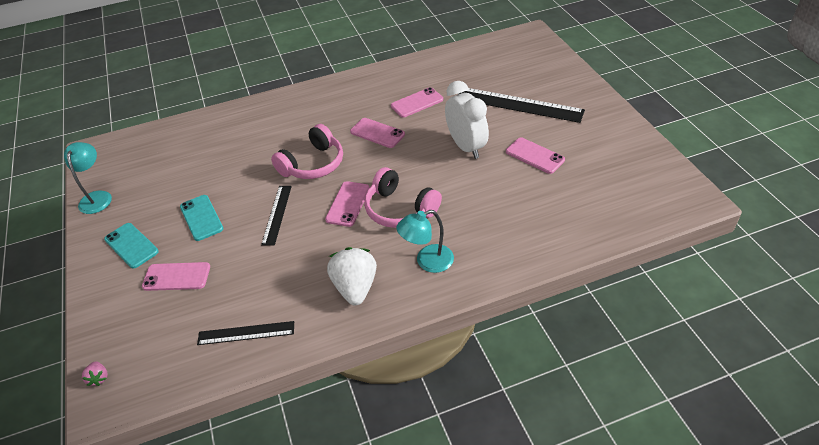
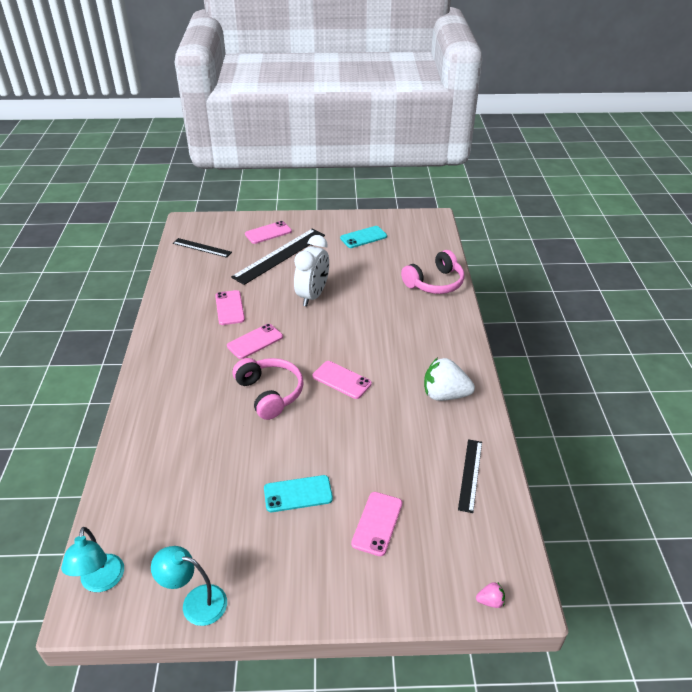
camera: 75 degrees left, 5 degrees down
(131, 245) = (308, 565): turquoise phone -> turquoise phone (363, 237)
(277, 214) = (328, 431): black ruler -> black ruler (202, 247)
(399, 209) = (367, 350): pink headphones -> pink headphones (435, 283)
(427, 261) = (434, 348): turquoise lamp -> turquoise lamp (101, 582)
(466, 147) = (313, 296): white clock -> white clock turned 120 degrees clockwise
(535, 156) = (348, 266): pink phone -> pink phone (268, 233)

